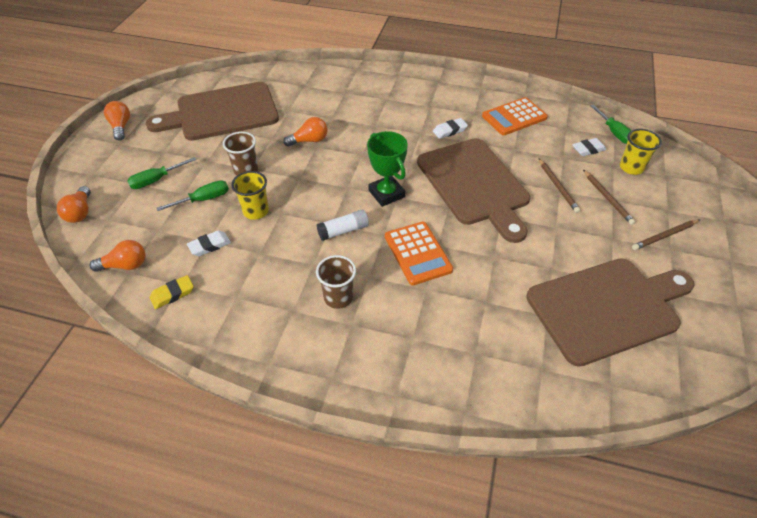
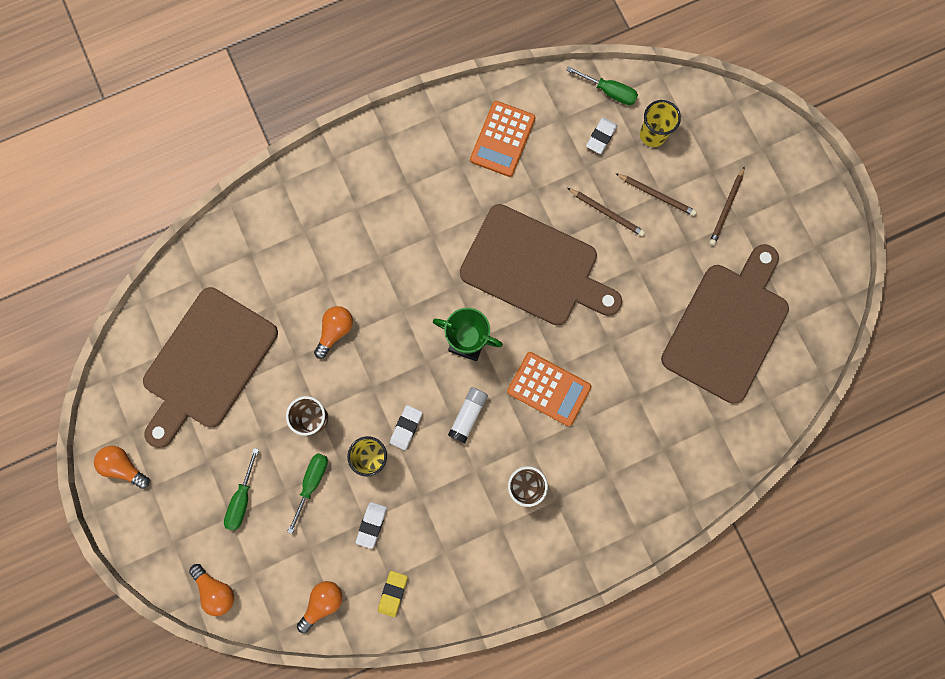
camera: 40 degrees left, 30 degrees up
(449, 131) = (457, 209): white eraser -> white eraser (406, 428)

